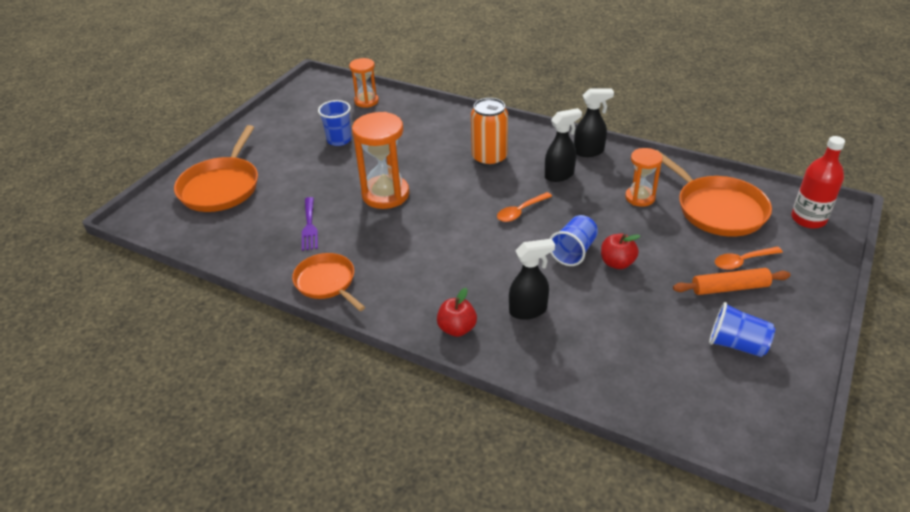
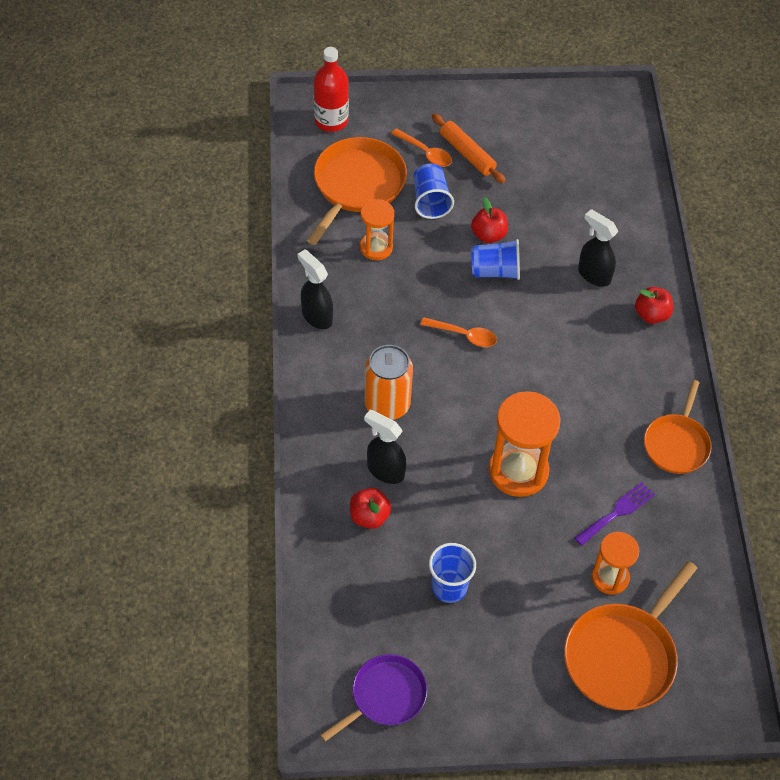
camera: 125 degrees left, 15 degrees up
(221, 187) = (622, 656): orange pan -> orange pan turned 150 degrees clockwise
(305, 101) = (385, 696): none -> purple pan
(366, 101) = (340, 613): orange hourglass -> orange hourglass (610, 577)
(414, 127) = (369, 516): none -> red apple
(559, 175) = (379, 326): black spray bottle -> black spray bottle (385, 471)
(736, 344) = (531, 136): blue cup -> blue cup (430, 201)

